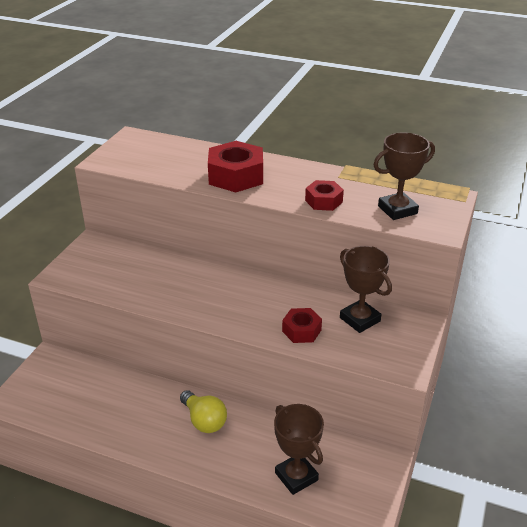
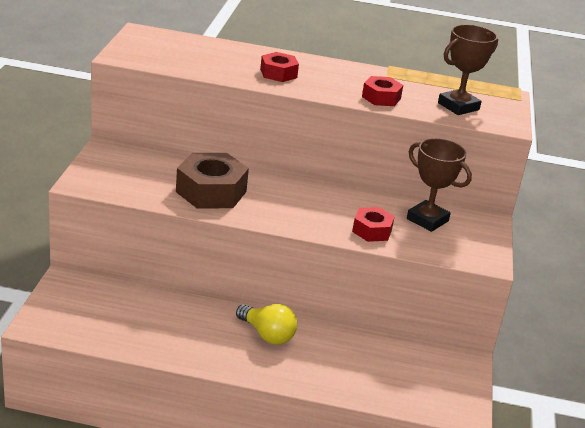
camera: 15 degrees left, 5 degrees down
(167, 285) = (211, 191): none -> brown nut
(236, 176) = (278, 73): red nut -> red nut, size x0.57
(296, 476) = (382, 380): brown trophy -> none

